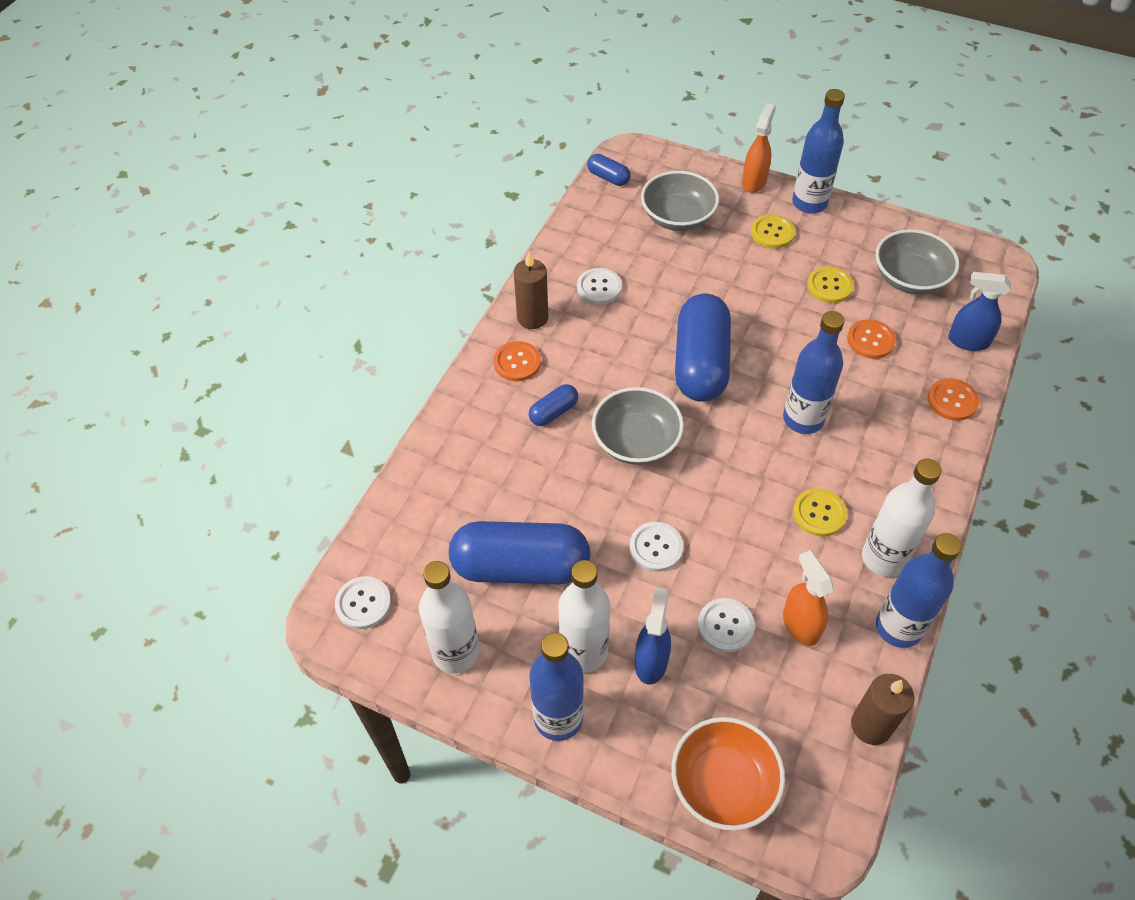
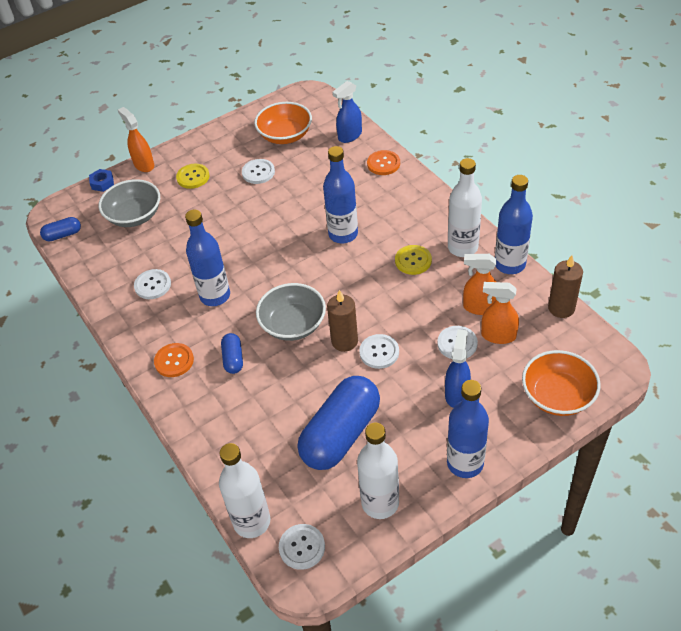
camera: 55 degrees left, 5 degrees down
(532, 318) = (144, 334): brown candle -> brown candle (344, 341)
(583, 652) = (427, 427): white bottle -> white bottle (252, 522)
(651, 661) = (456, 393): blue spray bottle -> blue spray bottle turned 60 degrees clockwise
(700, 165) = (102, 183): none -> blue nut
(700, 363) = (261, 262): blue capsule -> none
(770, 667) = (498, 336): none -> orange spray bottle
(809, 203) = (187, 148): blue bottle -> blue bottle (215, 296)
(829, 286) = (258, 172): yellow button -> white button
(870, 340) = (313, 175): orange button -> none
(909, 278) = (285, 135): grey bowl -> orange bowl

